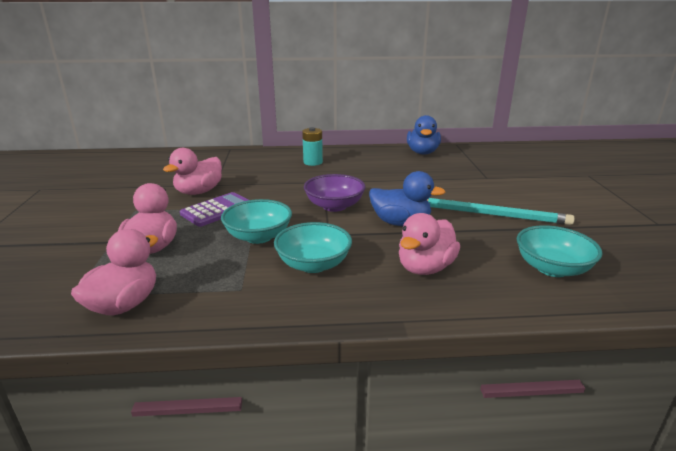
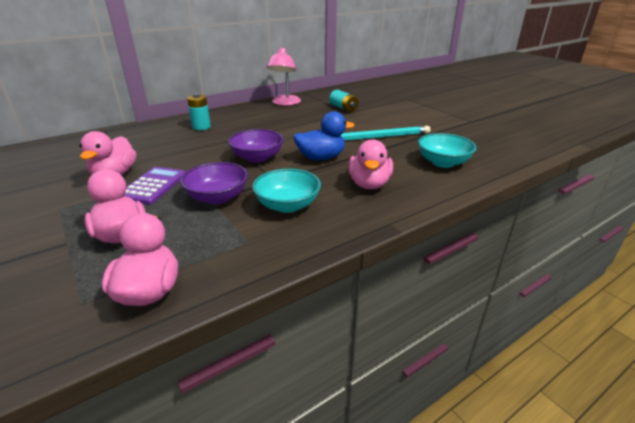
camera: 30 degrees left, 5 degrees up
(258, 236) = (217, 197): turquoise bowl -> purple bowl
(422, 152) = (285, 103): blue duck -> pink lamp
(486, 171) = (343, 108): none -> turquoise battery

